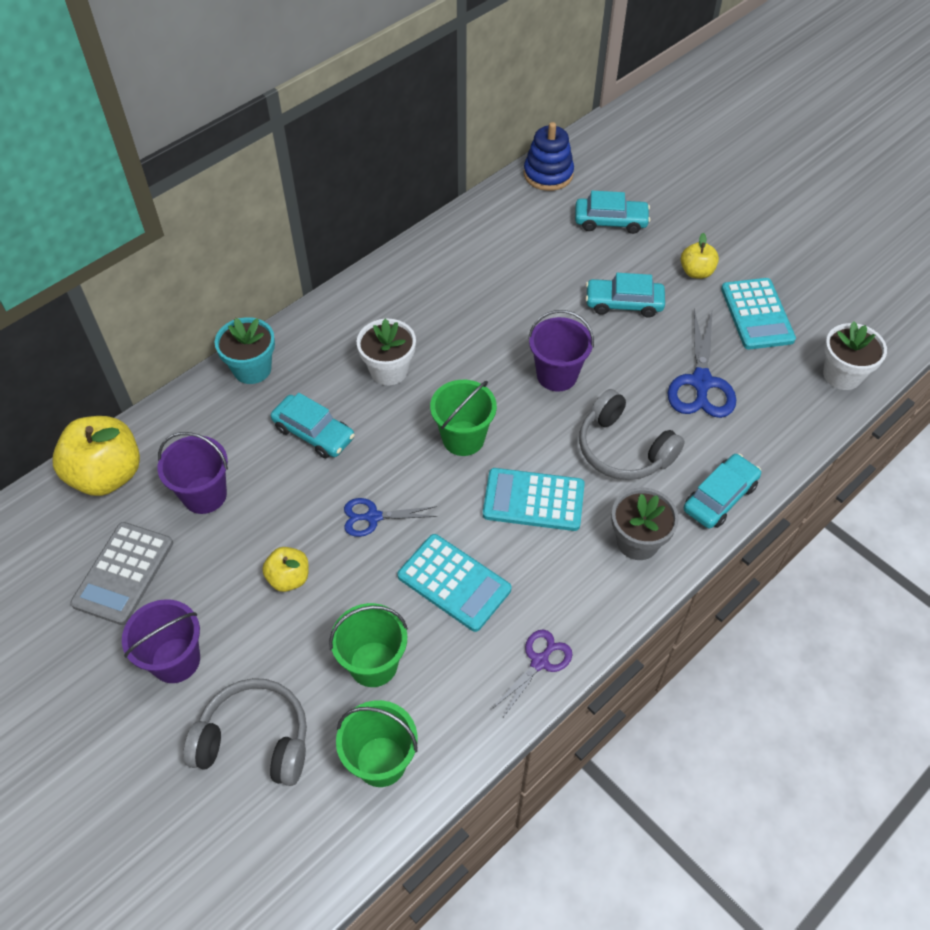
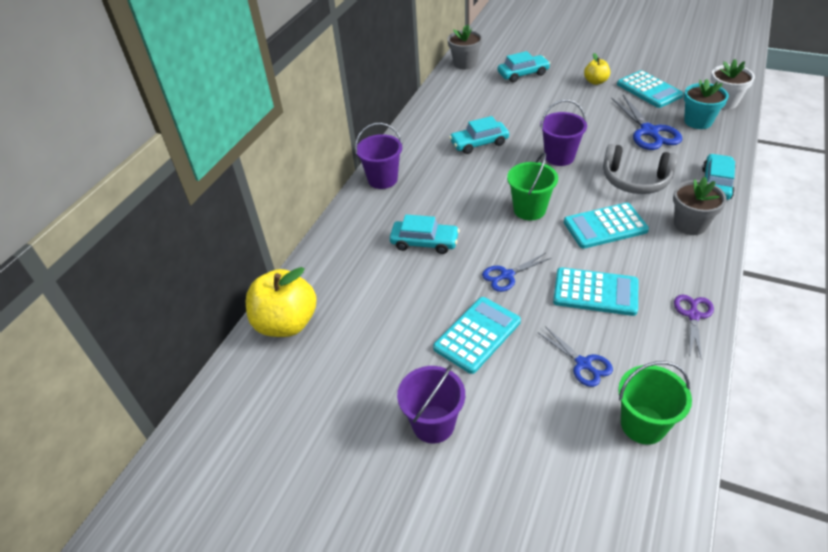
camera: 20 degrees left, 10 degrees down
(123, 573) = (347, 382): grey calculator -> none
(204, 495) = (373, 308): purple bucket -> purple bucket (382, 179)
(252, 369) = (350, 221): turquoise flower pot -> turquoise flower pot (698, 121)
(254, 741) = (538, 453): grey headphones -> none
(289, 578) = (477, 335): yellow apple -> turquoise calculator
(373, 664) = (583, 364): green bucket -> blue scissors
(389, 370) = (448, 190): white flower pot -> none
(548, 174) = (465, 63): blue stacking toy -> grey flower pot
(624, 303) = (567, 109): turquoise car -> turquoise car (479, 143)

